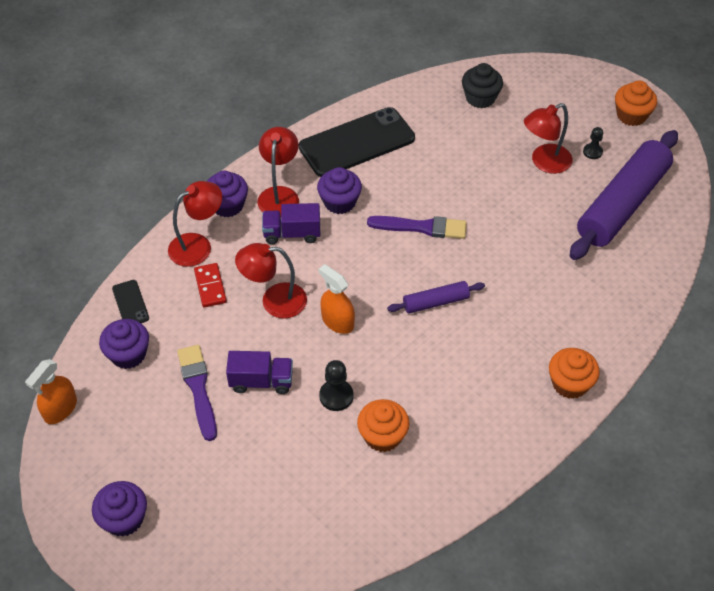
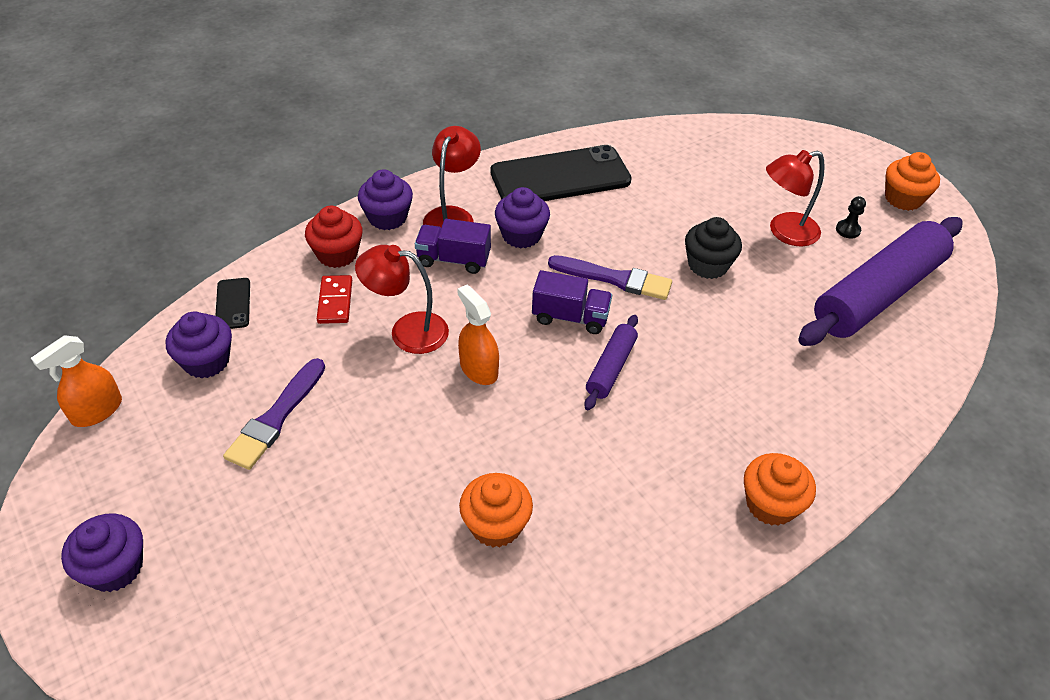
camera: 10 degrees right, 5 degrees down
(198, 245) = (337, 254): red lamp -> red cupcake
(198, 388) = (276, 418): purple brush -> purple brush turned 150 degrees counterclockwise
(261, 381) = (358, 424): purple truck -> purple truck (570, 317)
(336, 396) = (449, 460): black pawn -> none
(435, 302) = (611, 368): purple rolling pin -> purple rolling pin turned 60 degrees counterclockwise
(480, 98) = (719, 153): black cupcake -> black cupcake (708, 265)

